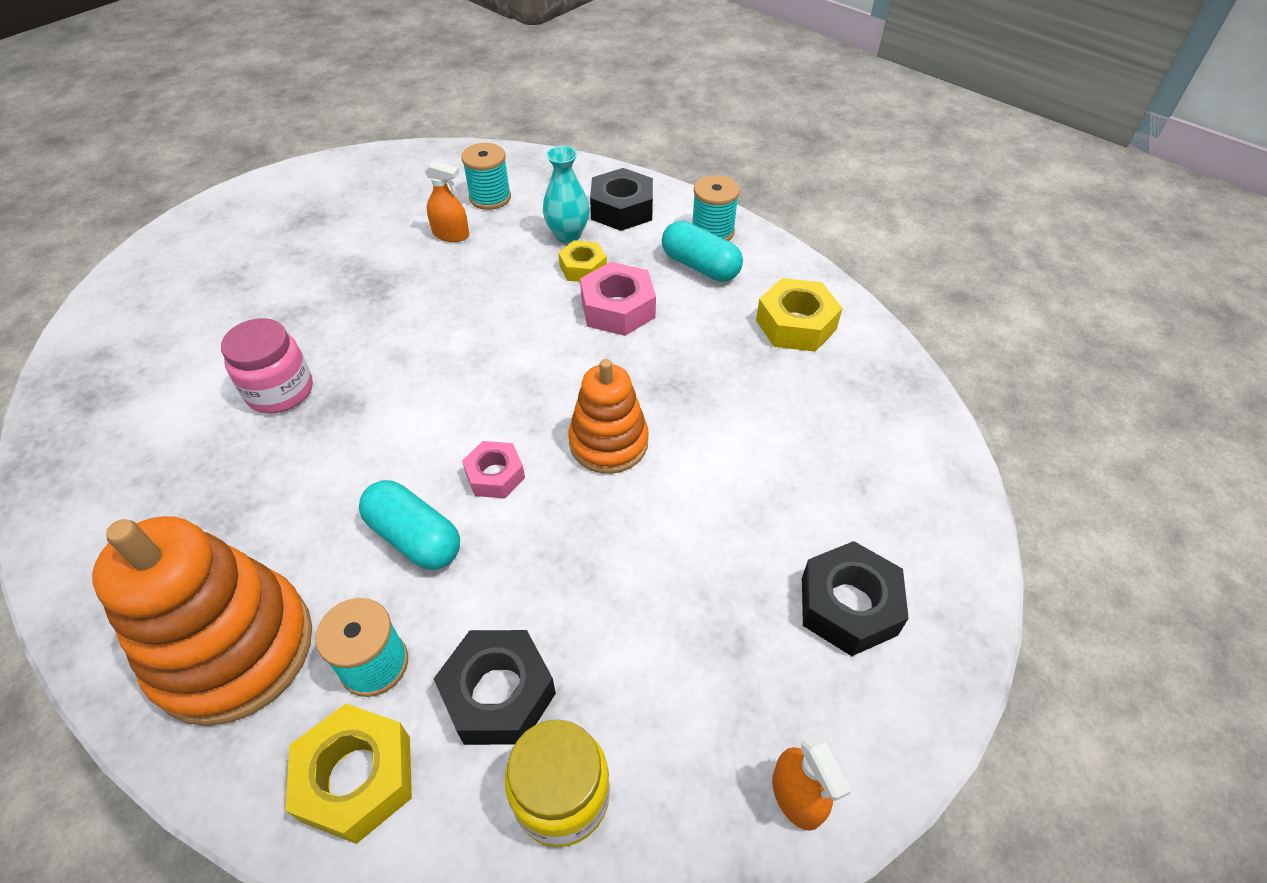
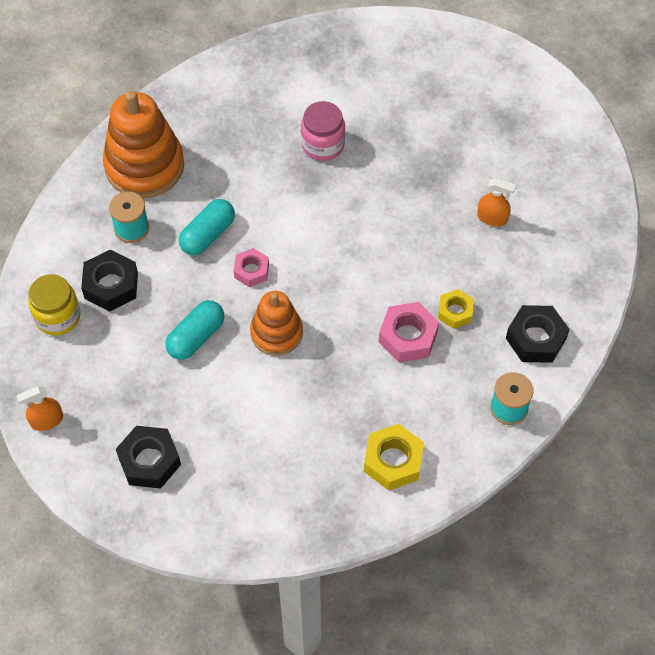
camera: 90 degrees right, 10 degrees up
(357, 777) = (75, 231): yellow nut -> none
(451, 234) = (492, 218): orange spray bottle -> orange spray bottle turned 90 degrees counterclockwise
(490, 198) = (544, 240): turquoise spool -> none
(568, 235) = (497, 299): turquoise vase -> none
(700, 266) = (461, 396): turquoise capsule -> turquoise capsule (196, 337)

